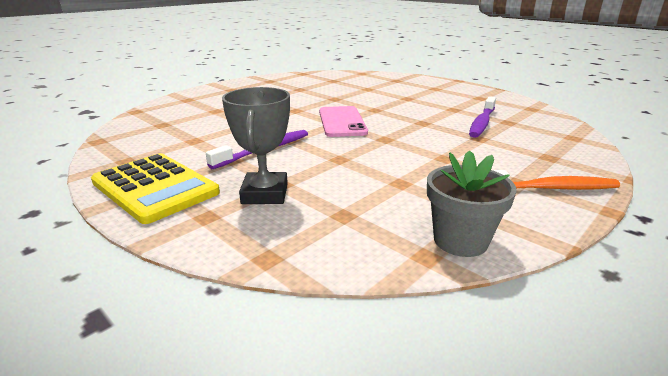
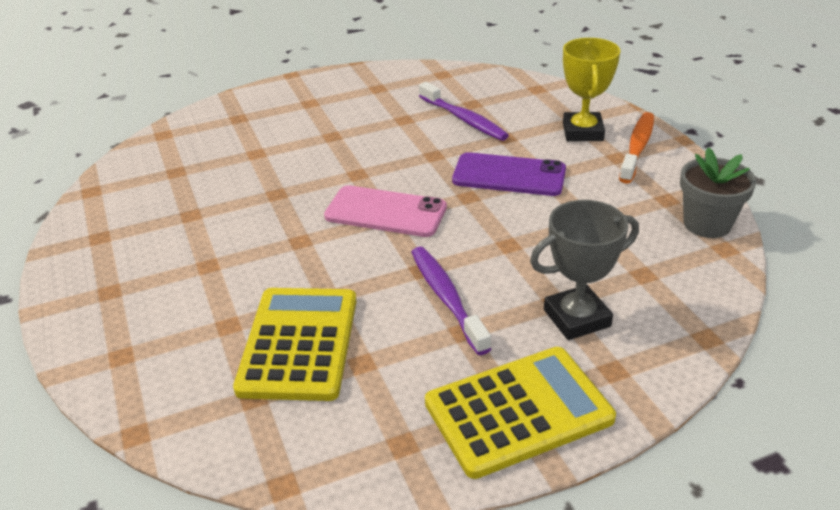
camera: 65 degrees left, 10 degrees up
(206, 125) = (299, 344): none -> yellow calculator
(265, 194) = (576, 318): grey trophy -> grey trophy turned 45 degrees counterclockwise
(428, 146) = (509, 175): none -> purple phone
(535, 162) = (582, 132): none -> yellow trophy

